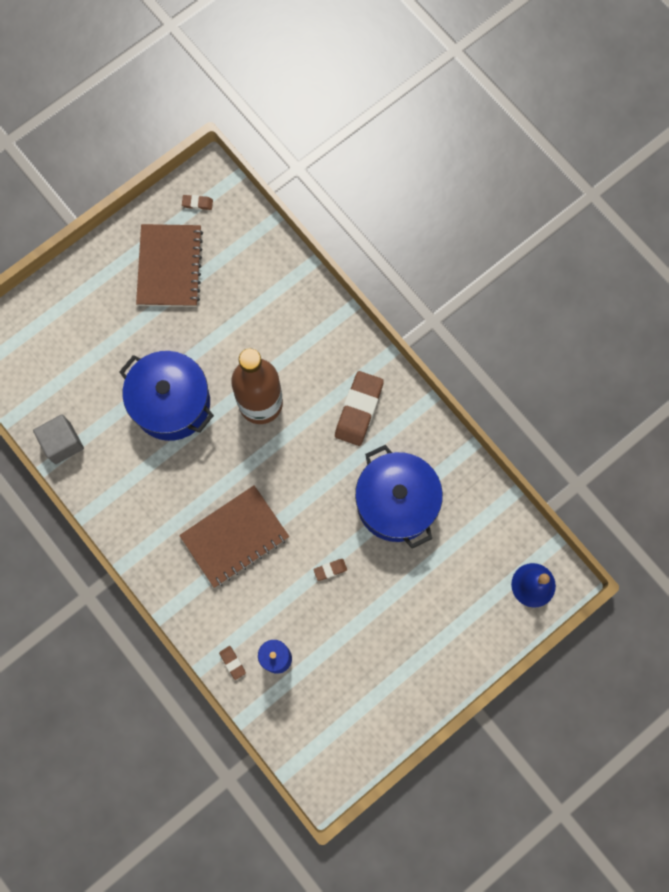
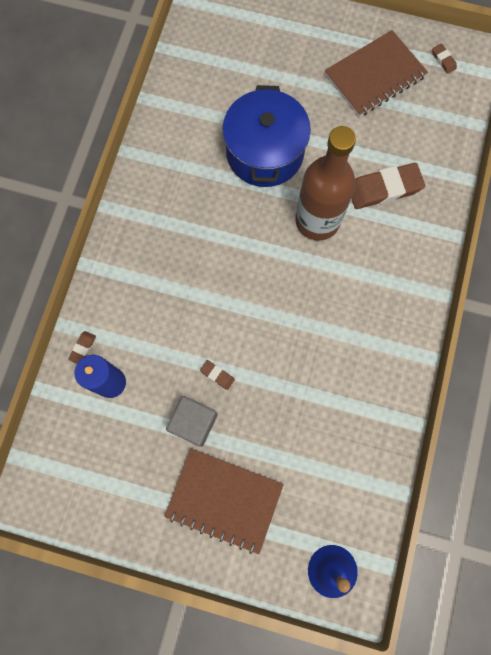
camera: 55 degrees right, 0 degrees up
(62, 443) = (172, 97): grey cube -> grey cube (194, 422)
(235, 537) = (190, 277): brown notebook -> brown notebook (224, 499)
(359, 410) = (373, 303): brown eraser -> brown eraser (384, 189)
(396, 502) = (316, 391): blue pot -> none

